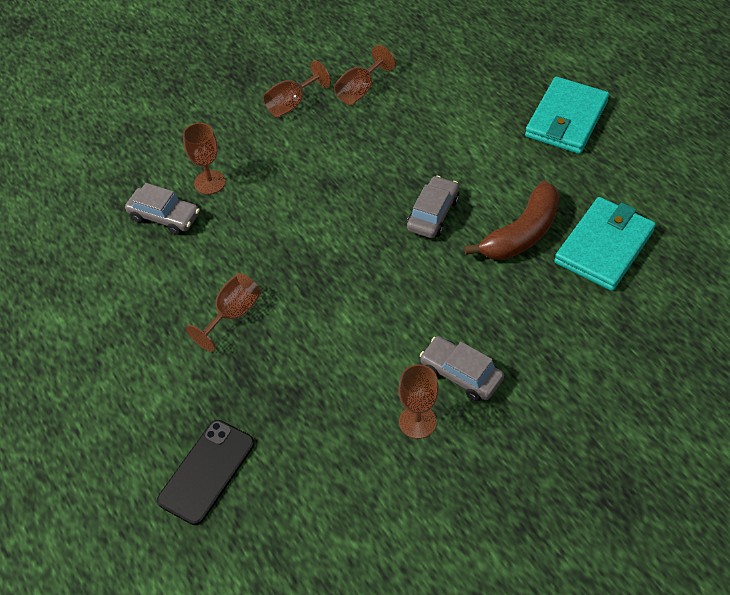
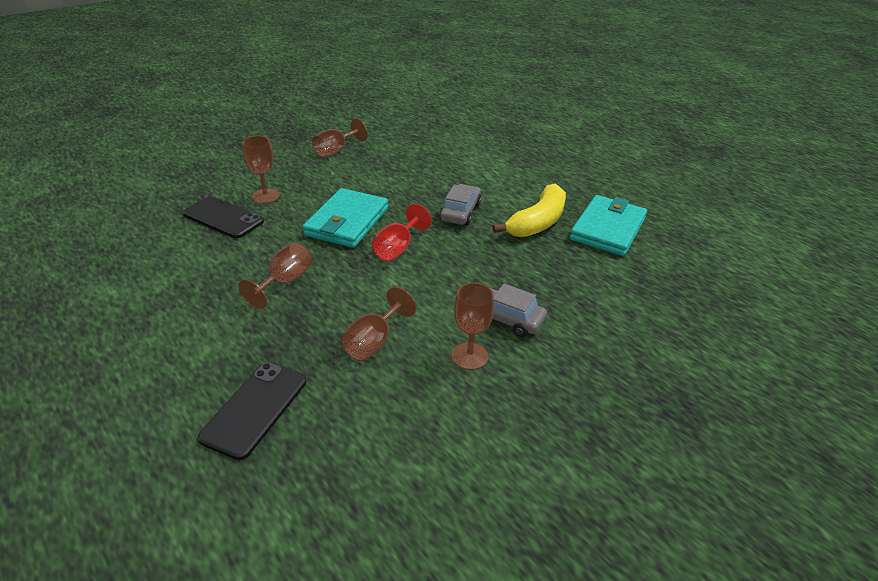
camera: 10 degrees left, 15 degrees down
(164, 216) = (223, 218): grey car -> black phone
(355, 270) = (397, 248): none -> red goblet
(360, 90) = (391, 143): brown goblet -> brown goblet (374, 342)
(521, 233) = (537, 222): brown banana -> yellow banana
(566, 119) = (556, 157): turquoise wallet -> turquoise wallet (347, 222)

